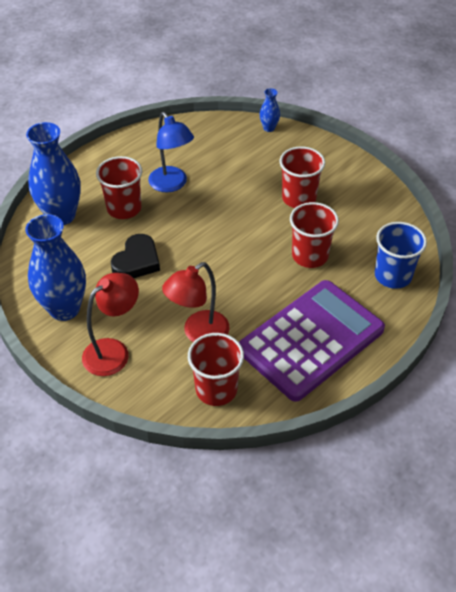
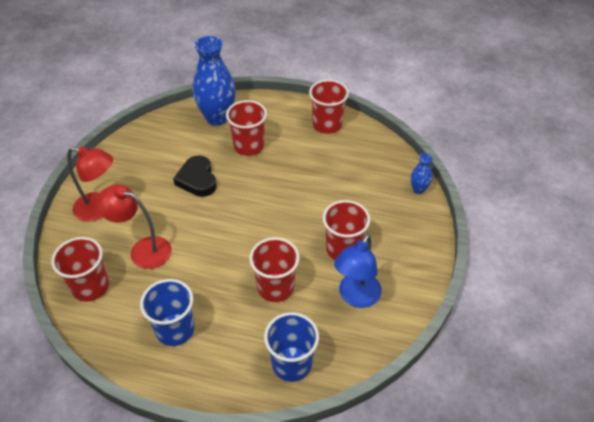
camera: 60 degrees right, 0 degrees up
(64, 309) = (127, 163): blue vase -> none
(137, 261) = (197, 179): black heart -> black heart turned 75 degrees clockwise
(144, 146) = (327, 125): none -> red cup
(172, 185) = (296, 160): blue lamp -> blue lamp (356, 297)
(311, 340) = (175, 329): purple calculator -> blue cup

